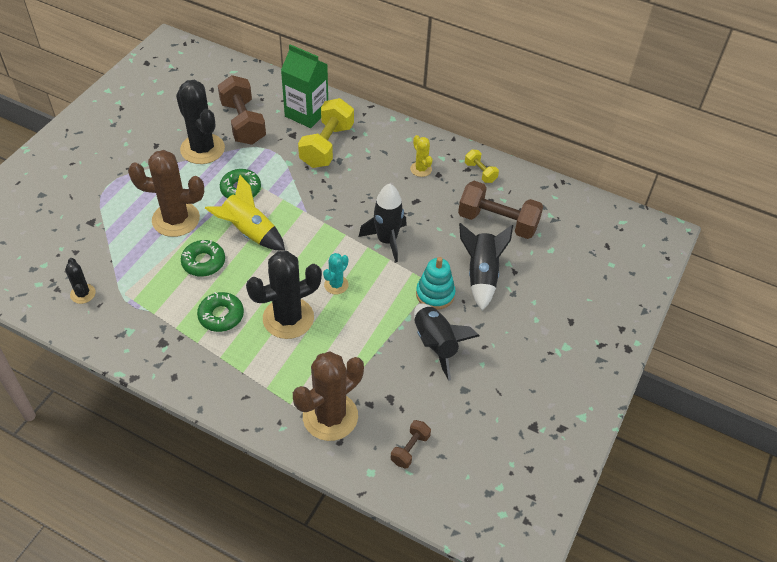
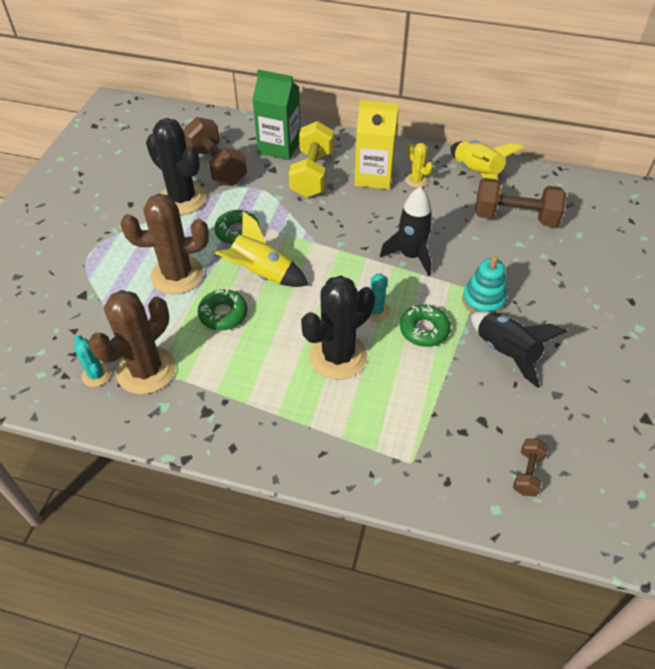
camera: 10 degrees left, 0 degrees up
(83, 294) = (96, 375): black cactus -> turquoise cactus
(221, 316) = (263, 368): green donut -> green donut (424, 330)
(330, 416) = (425, 455): brown cactus -> brown cactus (146, 370)
(382, 158) = (374, 176): none -> yellow carton
(480, 172) = (476, 173): yellow dumbbell -> yellow rocket
(481, 275) = (522, 272): black rocket -> none

